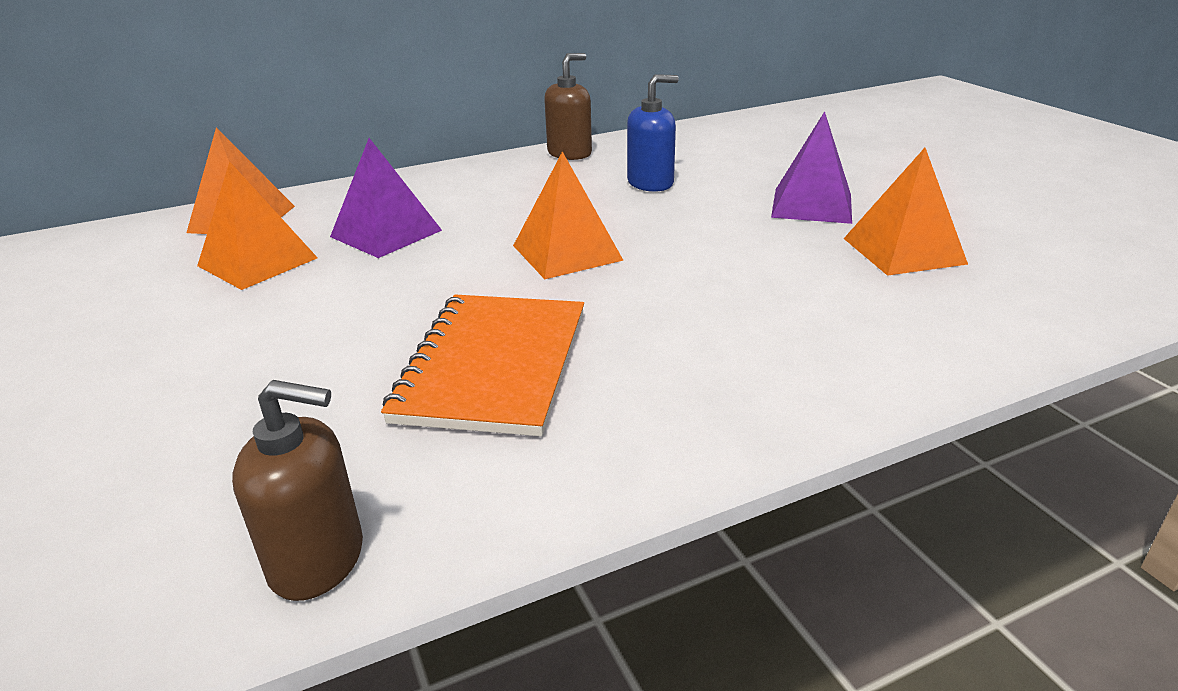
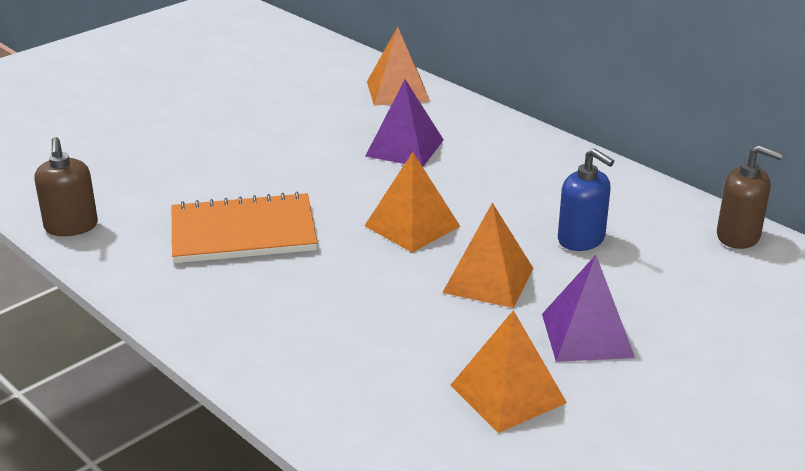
camera: 70 degrees right, 0 degrees up
(258, 261) = (338, 118): orange pyramid -> orange pyramid (488, 280)
(570, 153) = (627, 185): brown soap dispenser -> brown soap dispenser (738, 236)

